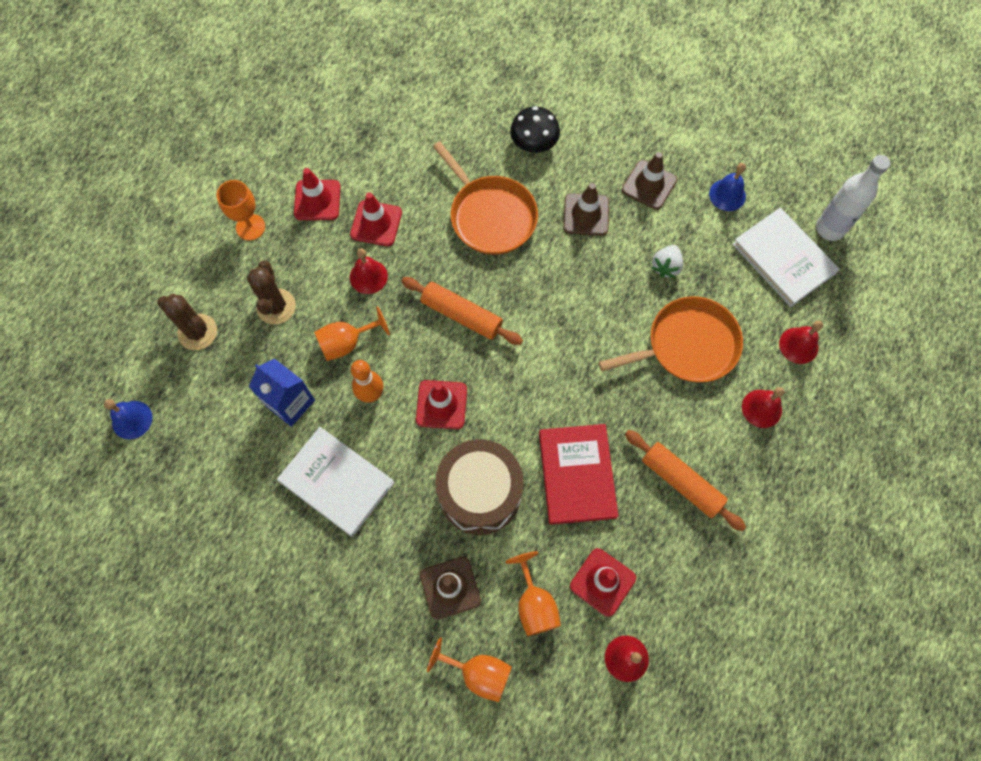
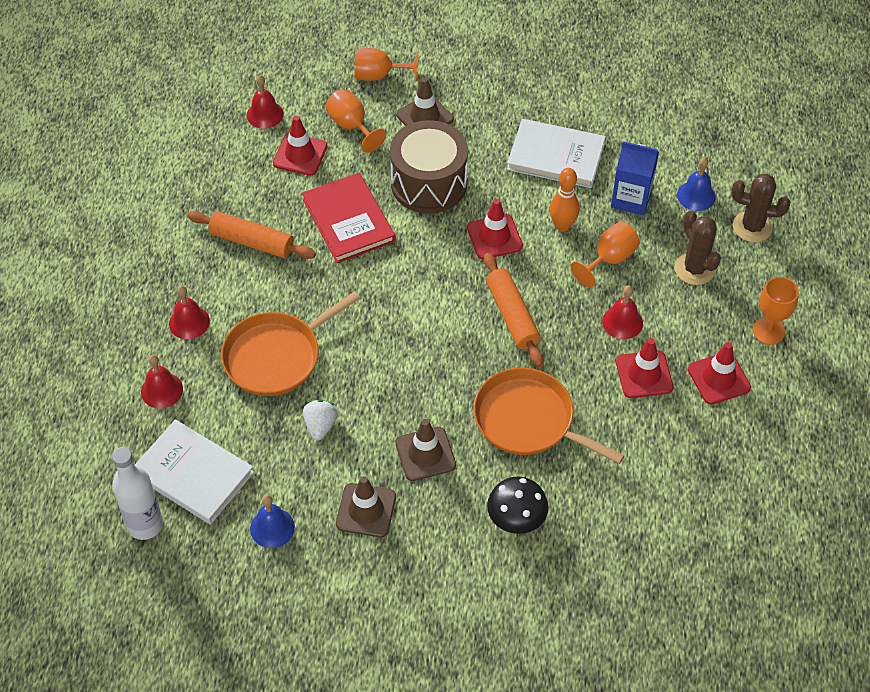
camera: 160 degrees right, 15 degrees down
(132, 419) = (759, 148): blue bell -> blue bell (696, 196)
(461, 315) = (512, 315): orange rolling pin -> orange rolling pin turned 60 degrees clockwise

